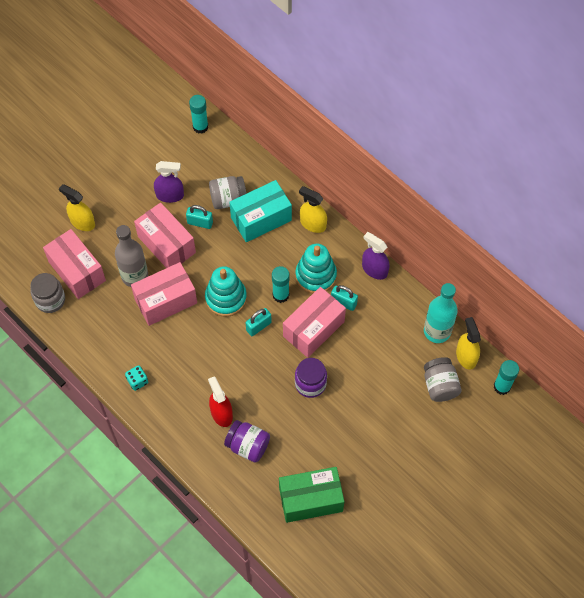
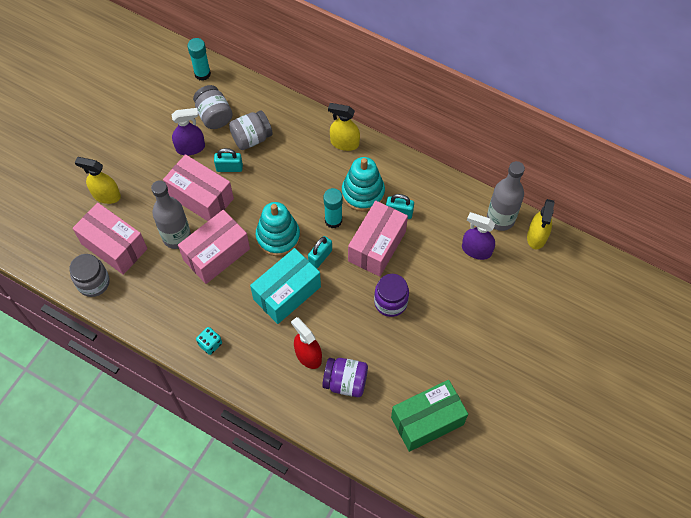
camera: 15 degrees left, 0 degrees up
(261, 219) = (291, 150): turquoise box -> turquoise box (287, 293)
(374, 269) = (419, 173): purple spray bottle -> purple spray bottle (476, 250)
(437, 331) = (500, 219): turquoise bottle -> grey bottle
(440, 385) = (520, 272): grey jar -> grey jar (214, 116)
(466, 356) = (537, 236): yellow spray bottle -> yellow spray bottle turned 135 degrees counterclockwise
(502, 386) = (581, 258): turquoise glue stick -> none

